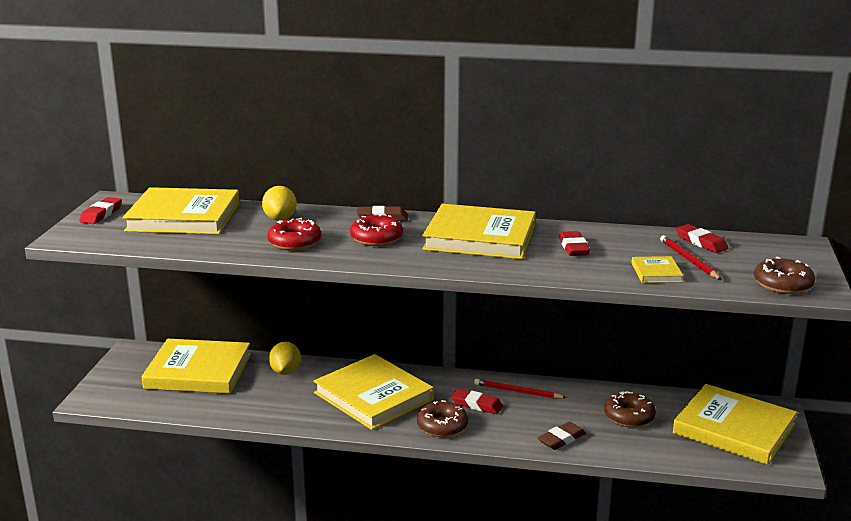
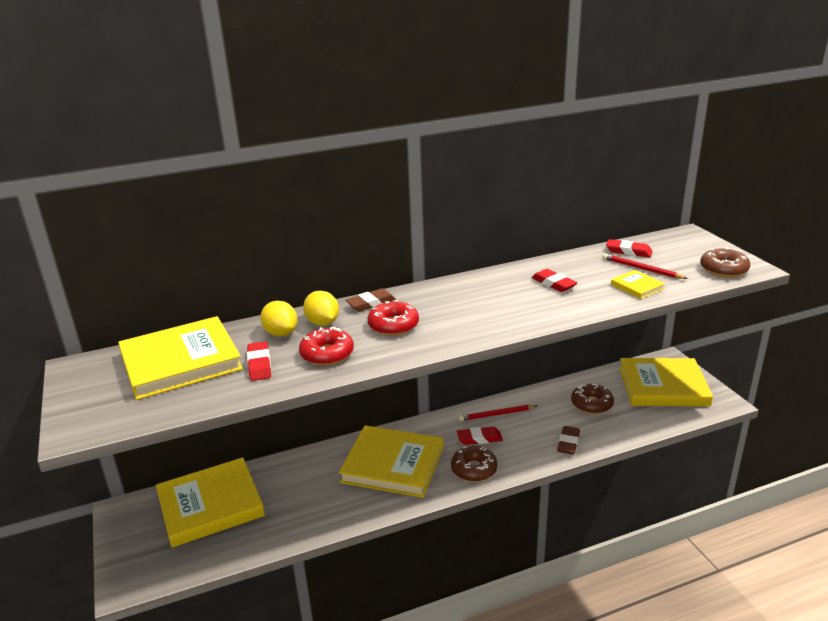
camera: 30 degrees left, 5 degrees up
(101, 214) = (84, 388): red eraser -> red eraser (259, 364)
(285, 372) = (294, 472): yellow lemon -> yellow lemon (322, 323)
(480, 237) = (474, 297): yellow book -> none

